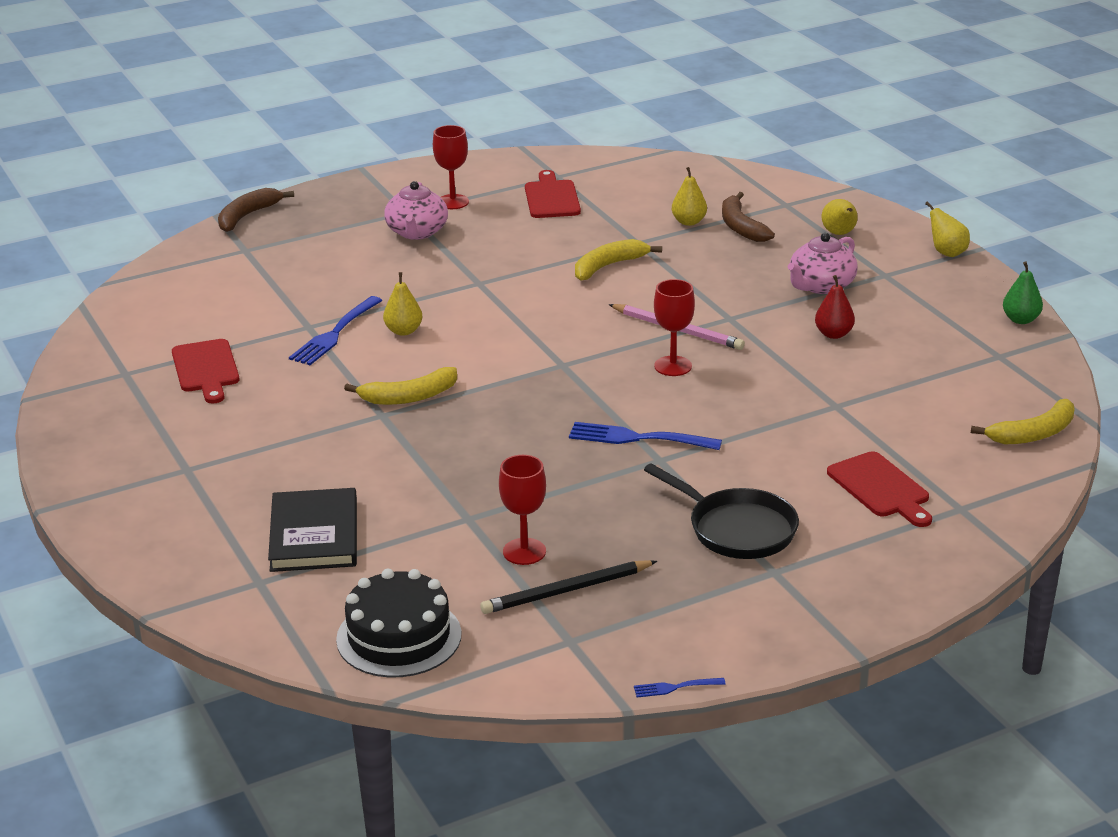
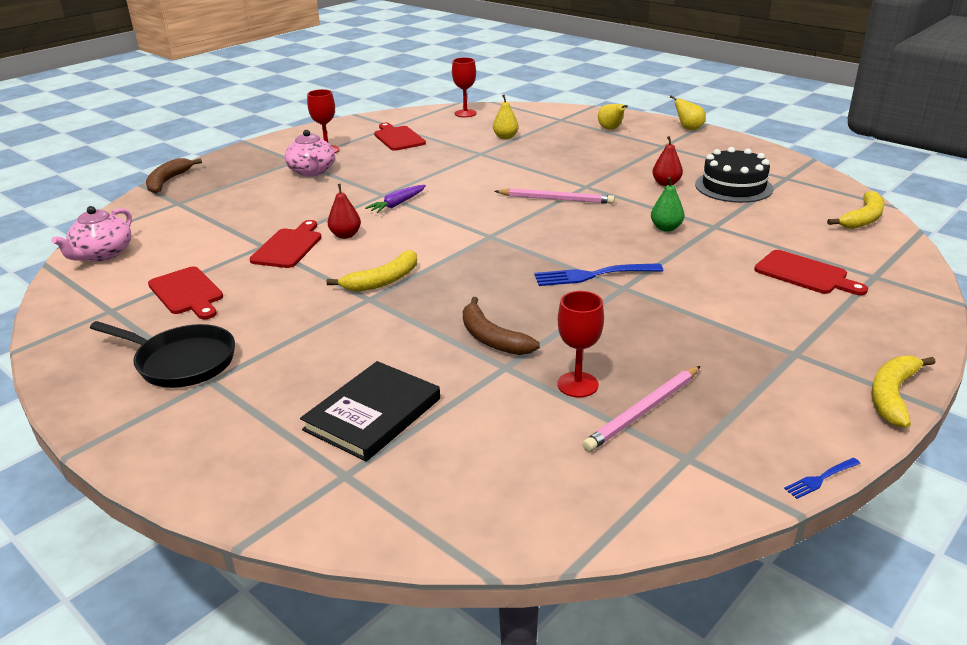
camera: 20 degrees left, 0 degrees up
(314, 535) = (373, 414): black book -> black book turned 60 degrees clockwise
(334, 334) = (288, 247): blue fork -> red cutting board
(399, 637) = (524, 497): black cake -> black cake (733, 186)
(403, 331) = (345, 235): yellow pear -> red pear
(486, 300) = (397, 204): none -> purple carrot
(566, 591) = (643, 411): black pencil -> pink pencil
(608, 266) = (472, 170): yellow banana -> yellow banana (892, 395)
(673, 366) = (574, 222): red goblet -> red goblet (465, 113)
(737, 529) = (733, 326): black pan -> black pan (181, 362)
(741, 227) = (543, 135): brown banana -> brown banana (492, 338)
(821, 286) = (628, 158): pink teapot -> pink teapot (103, 254)
(1020, 320) = (775, 156): green pear -> green pear (666, 228)

